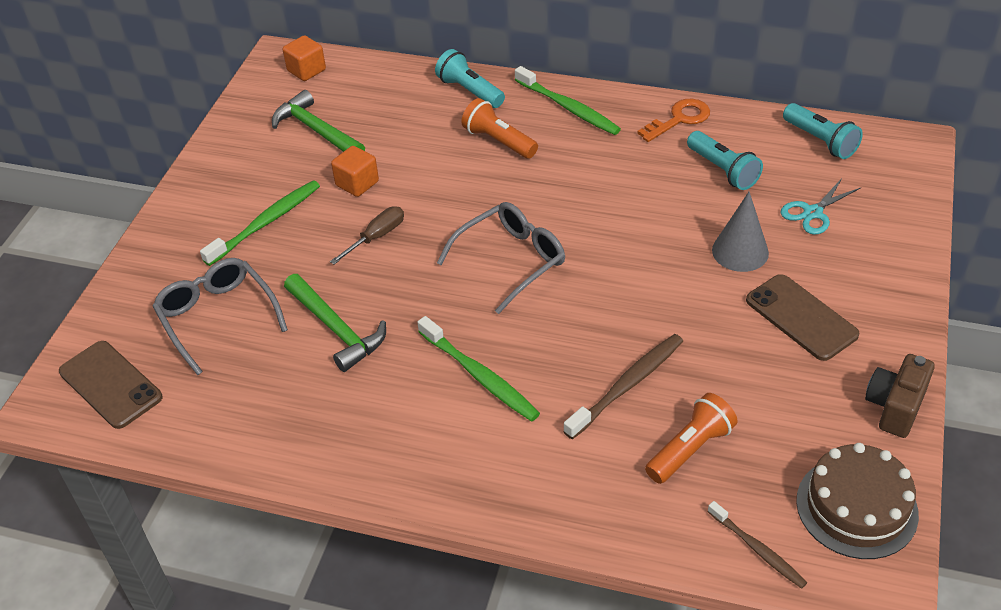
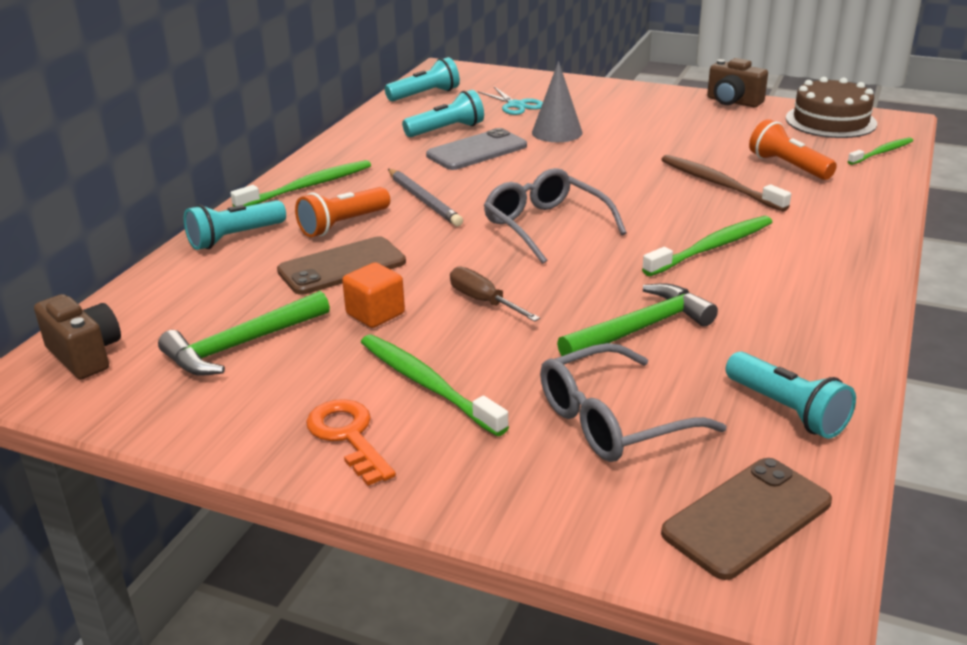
camera: 85 degrees left, 15 degrees down
(221, 413) = (787, 410): none -> turquoise flashlight
(306, 70) = (85, 355): orange cube -> brown camera
(552, 179) = (424, 200): none -> grey pencil
(673, 198) = (477, 151): none -> grey phone
(679, 119) = (361, 140): orange key -> orange key (348, 436)
(758, 550) = (882, 152): brown toothbrush -> green toothbrush
(801, 317) = (639, 119): brown phone -> brown phone (342, 266)

